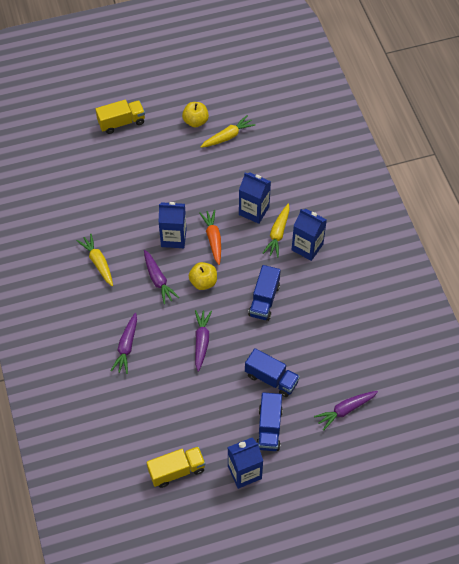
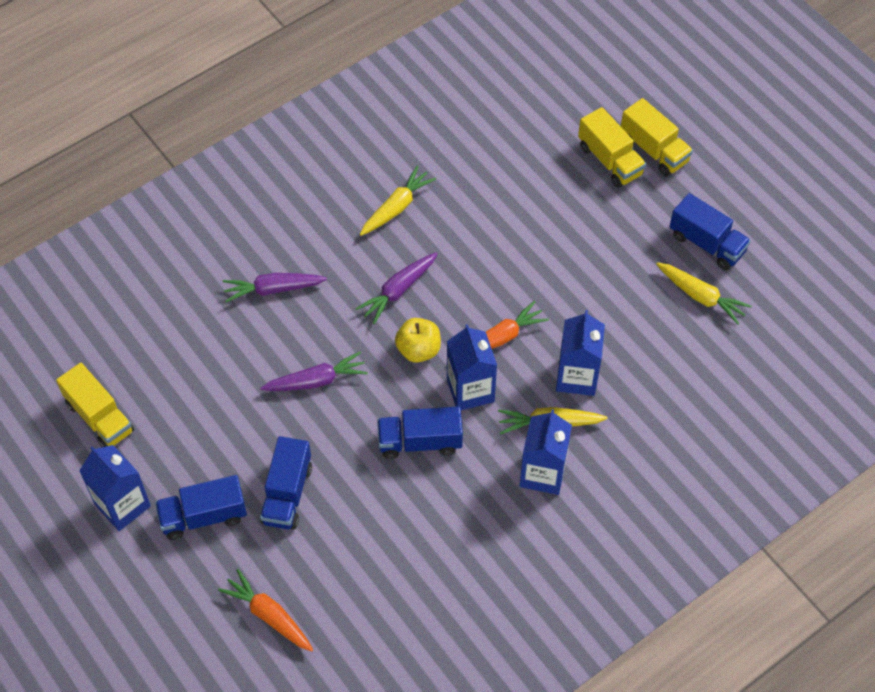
camera: 70 degrees right, 0 degrees up
(118, 145) = (610, 160): none -> yellow truck
(173, 238) = (479, 286): blue carton -> blue carton (470, 390)
(195, 121) = (706, 243): yellow apple -> blue truck
(345, 410) = (269, 615): purple carrot -> orange carrot

